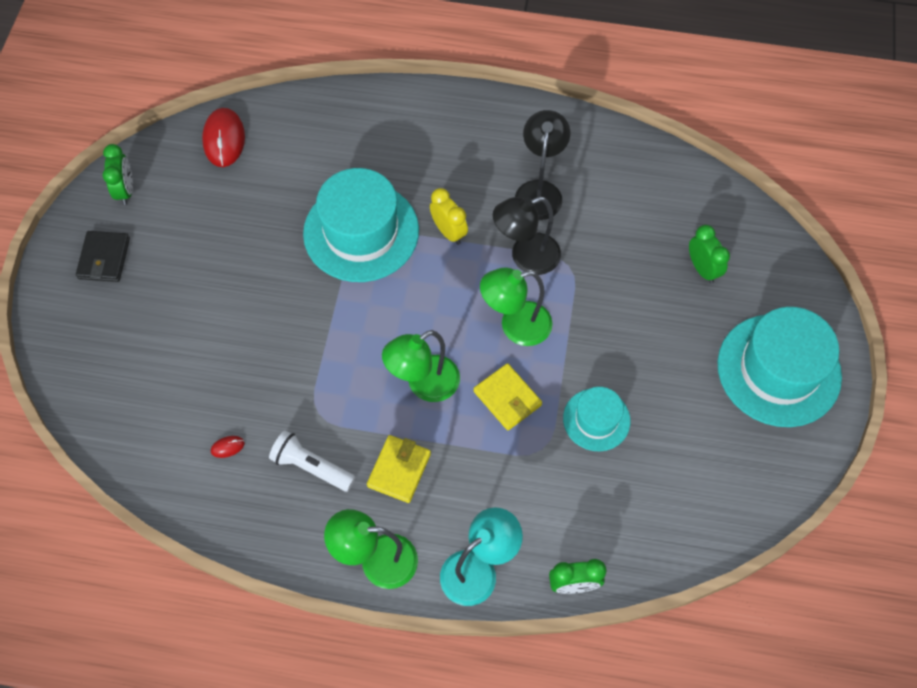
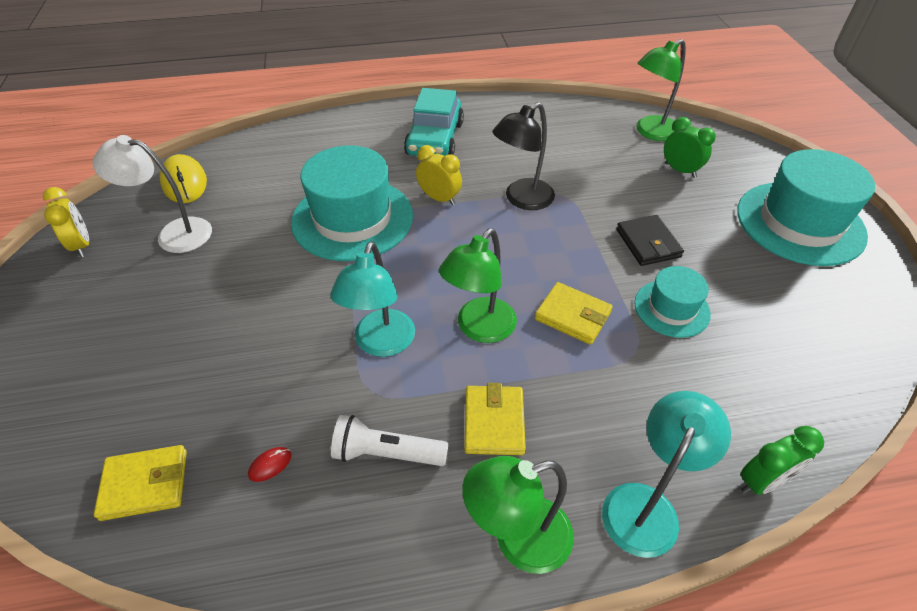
camera: 20 degrees left, 15 degrees down
(104, 258) = (64, 311): black wallet -> black wallet (648, 243)
(126, 190) = (82, 245): green clock -> yellow clock
(141, 432) = (145, 484): none -> yellow wallet
(203, 201) = (174, 234): none -> white lamp
(224, 139) = (184, 182): red mouse -> yellow mouse
(340, 372) = (381, 344): none -> turquoise lamp
(476, 151) = (435, 139): none -> turquoise car
(515, 326) = (544, 253): green lamp -> green lamp (650, 132)
(539, 191) = (506, 152): black lamp -> none

